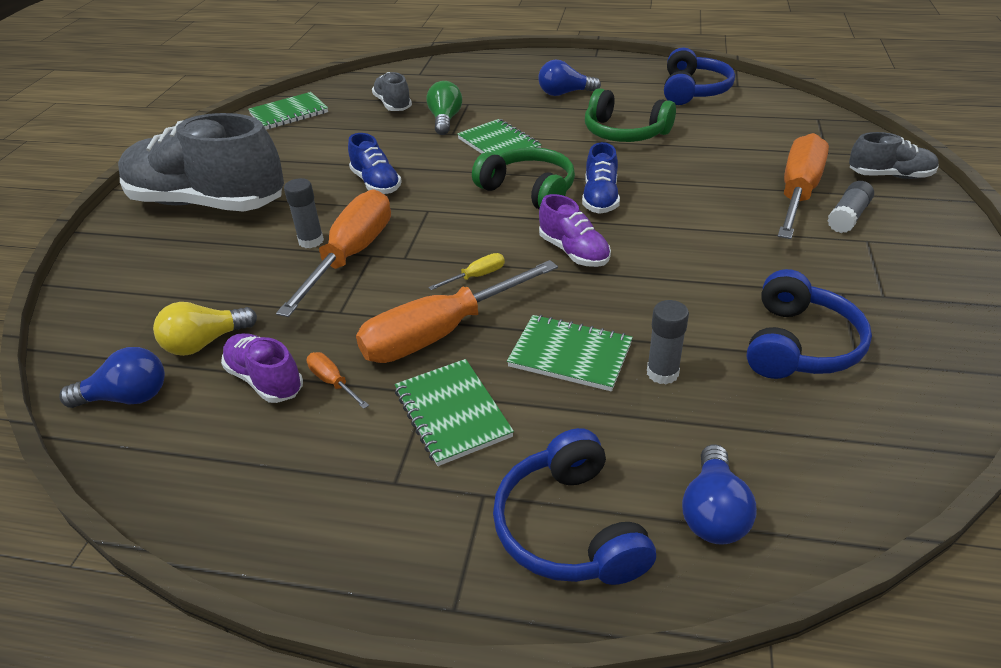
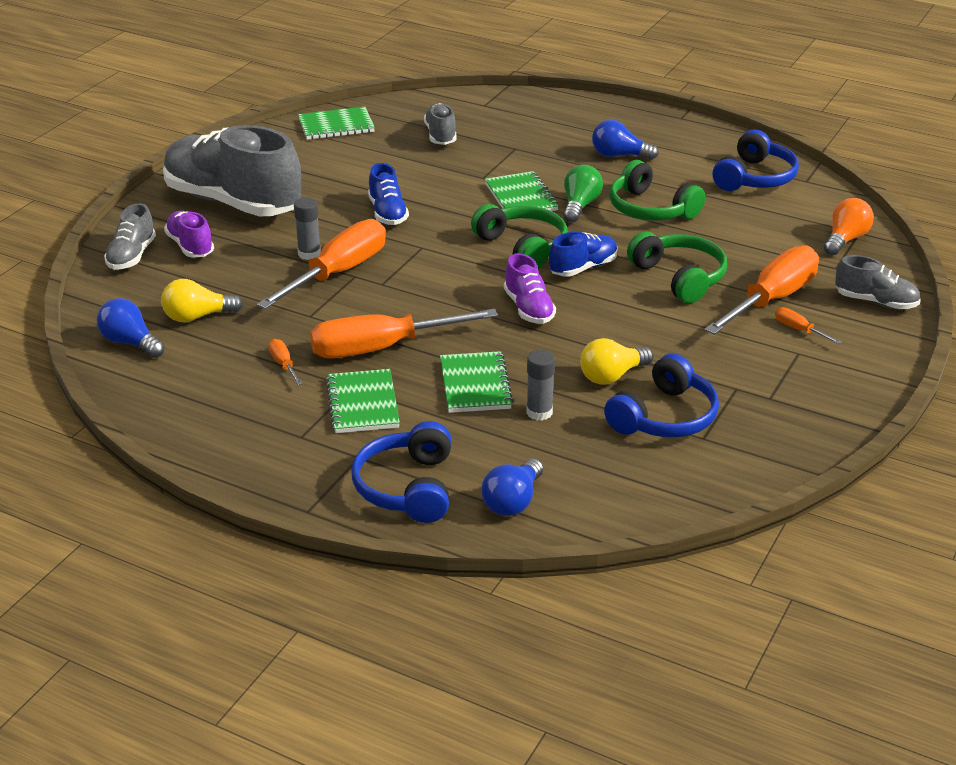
camera: 15 degrees right, 5 degrees down
(106, 285) = (132, 256): none -> grey shoe
(127, 397) = (130, 343): blue light bulb -> blue light bulb turned 150 degrees counterclockwise
(265, 380) = (234, 352): purple shoe -> purple shoe (190, 246)
(445, 120) = (483, 162): green light bulb -> green light bulb (580, 206)
(476, 276) = (434, 311): yellow screwdriver -> none
(570, 355) = (475, 385): green notebook -> green notebook turned 45 degrees clockwise
(600, 198) = (583, 268): blue shoe -> blue shoe turned 150 degrees counterclockwise
(697, 189) = (680, 277): none -> green headphones
(709, 308) = (612, 376): none -> yellow light bulb
(813, 127) = (845, 240): none -> orange light bulb
(848, 217) = (799, 330): grey glue stick -> orange screwdriver

